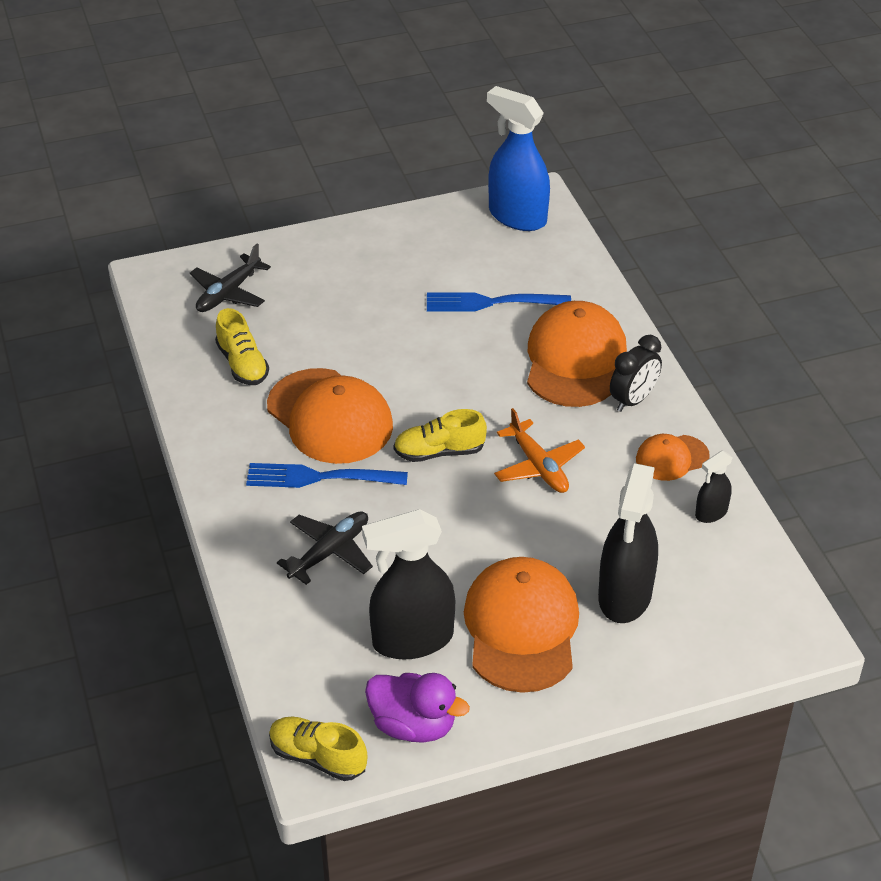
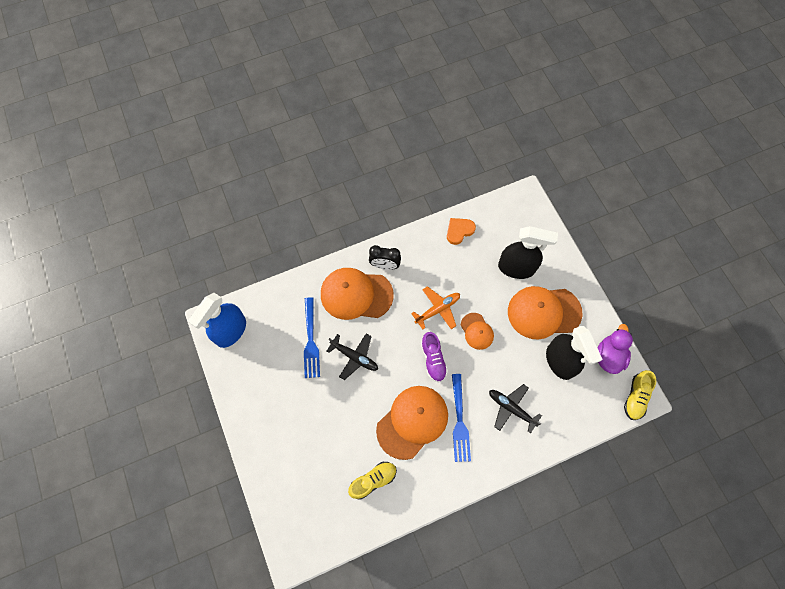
camera: 95 degrees left, 25 degrees up
(228, 293) = (308, 501): black plane -> black plane (354, 357)
(439, 452) = (433, 359): yellow shoe -> purple shoe
(633, 400) = (385, 265): black clock -> black clock turned 150 degrees clockwise
(671, 458) = (424, 247): orange cap -> orange cap (477, 331)
(711, 513) = (459, 231): black spray bottle -> orange heart

